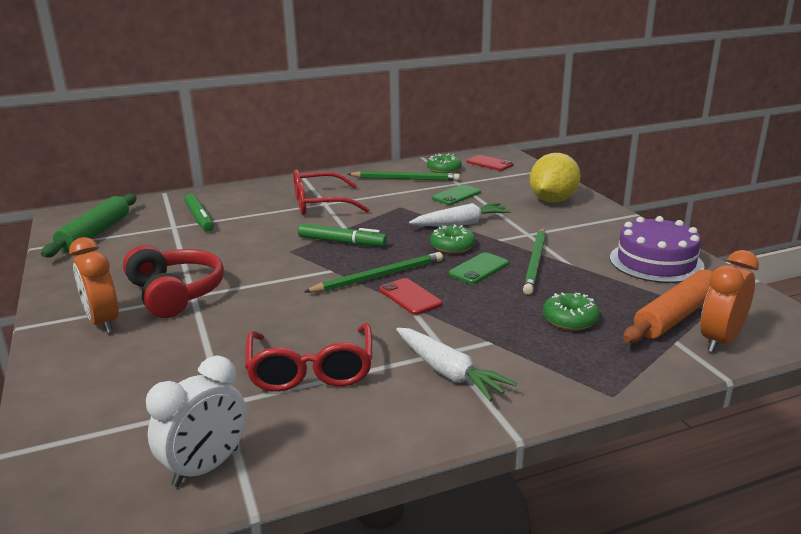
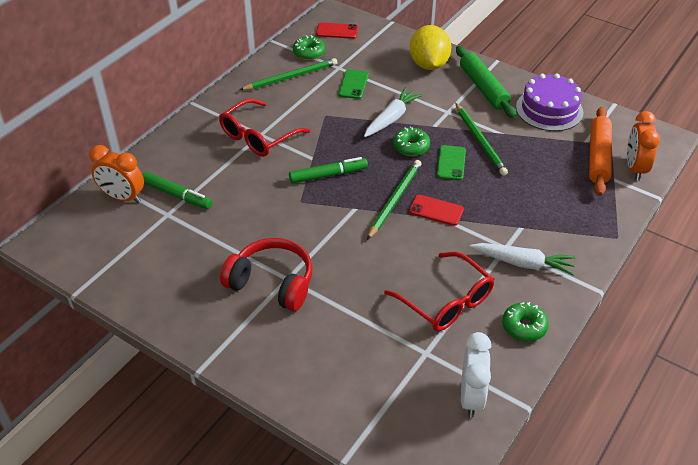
camera: 35 degrees left, 20 degrees up
(95, 233) = (108, 252): green rolling pin -> green rolling pin (483, 88)
(103, 322) = (257, 334): orange clock -> orange clock (123, 197)
(570, 320) = (547, 187): green donut -> green donut (524, 327)

